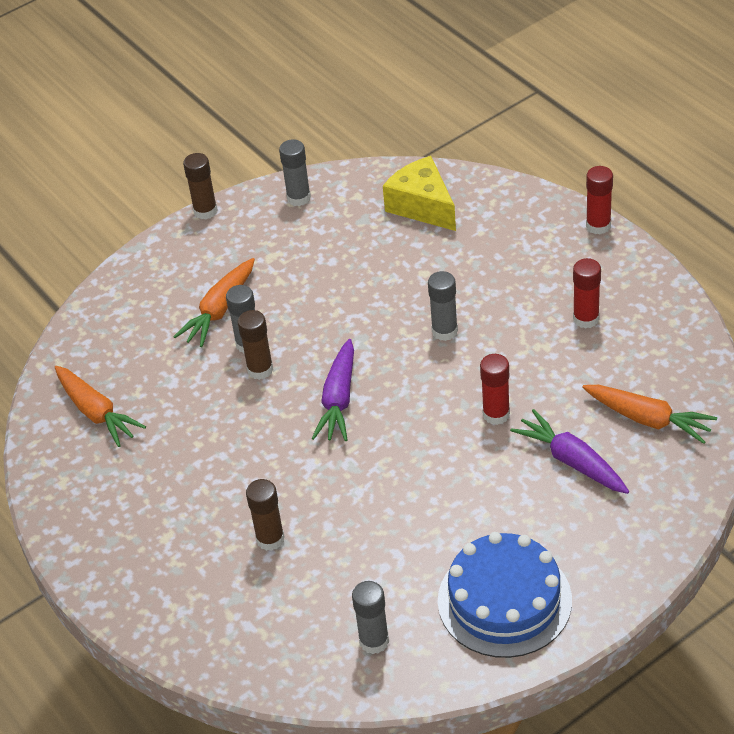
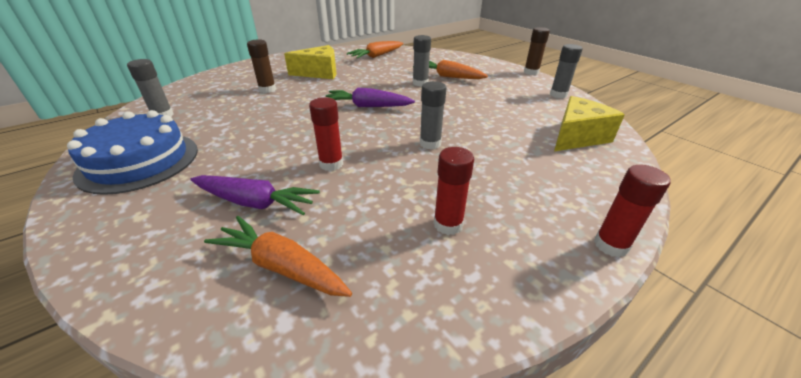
camera: 85 degrees right, 10 degrees down
(191, 484) = (319, 73): none -> yellow cheese
(260, 369) = (399, 86): brown glue stick -> none
(571, 461) = (255, 203): purple carrot -> purple carrot turned 60 degrees clockwise
(648, 419) = (281, 266): orange carrot -> orange carrot turned 90 degrees clockwise

